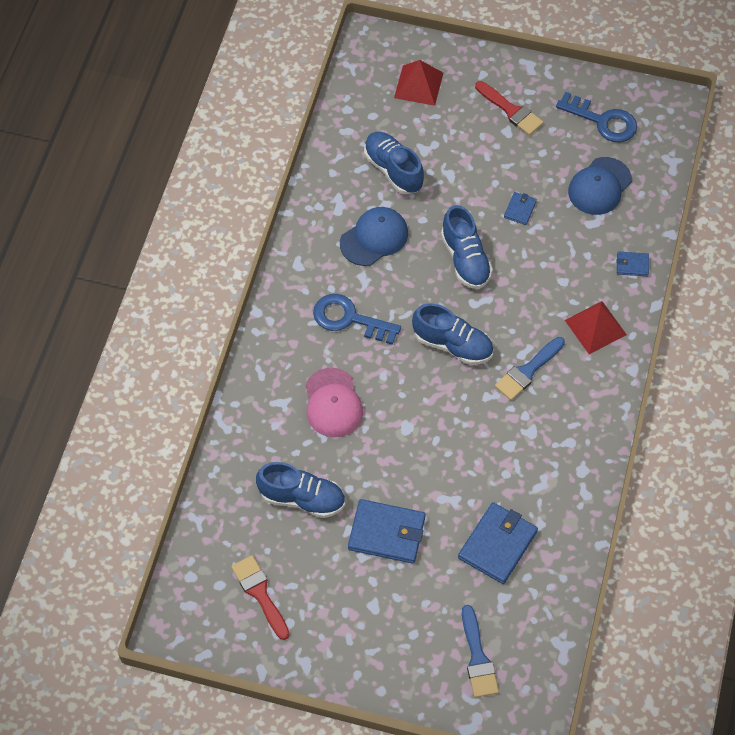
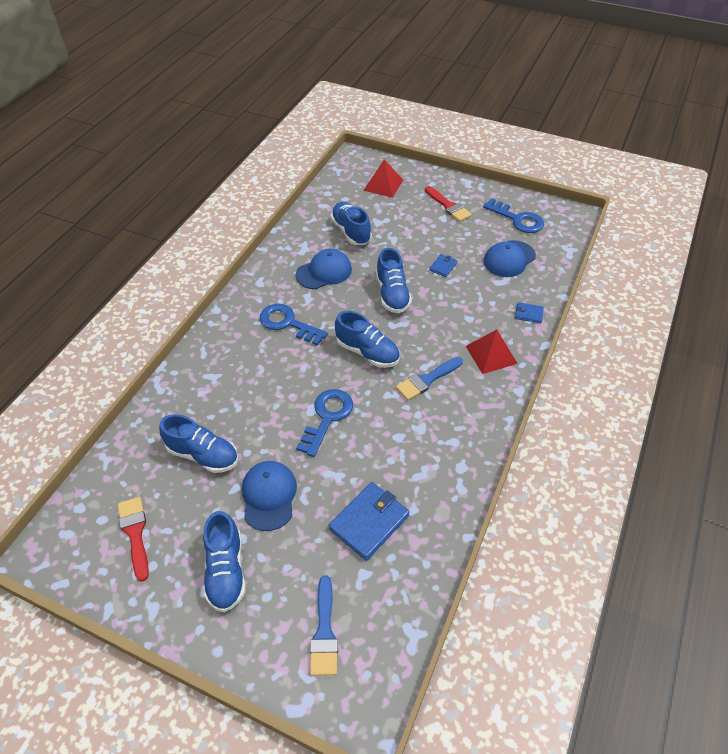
camera: 10 degrees right, 10 degrees down
(333, 403) = (255, 382): pink cap -> none
(366, 616) = (226, 570): none -> blue shoe
(387, 533) = (269, 496): blue wallet -> blue cap
(426, 434) = (327, 417): none -> blue key

